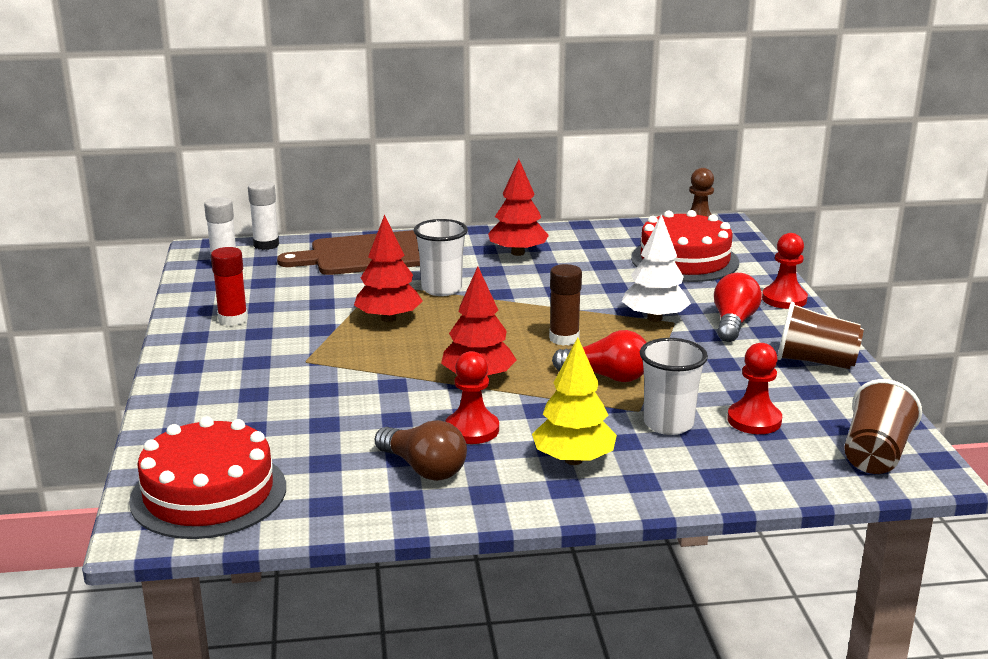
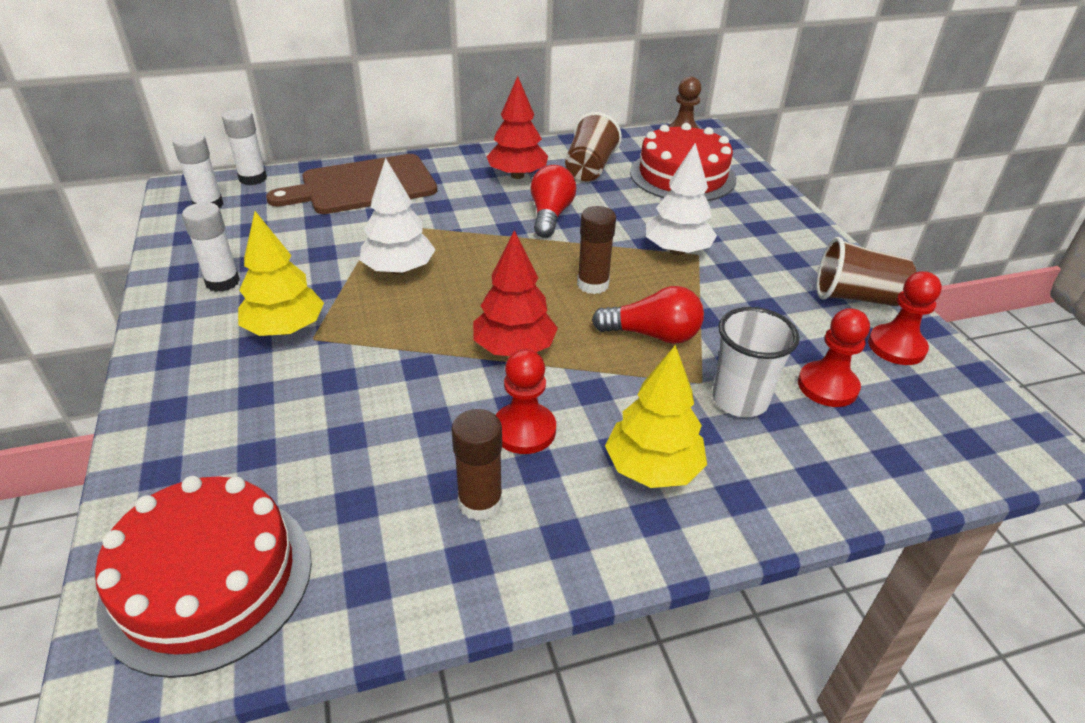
camera: 10 degrees left, 15 degrees up
(233, 319) = (222, 282): red glue stick -> white glue stick
(282, 353) = (285, 329): none -> yellow tree
(388, 319) = (399, 270): red tree -> white tree
(424, 469) = (480, 502): brown light bulb -> brown glue stick
(441, 289) = (449, 226): white cup -> none
(733, 323) = (756, 252): red light bulb -> red light bulb (550, 215)
(784, 299) = (794, 218): red pawn -> red pawn (896, 347)
(875, 454) = (971, 425): brown cup -> brown cup (589, 168)

